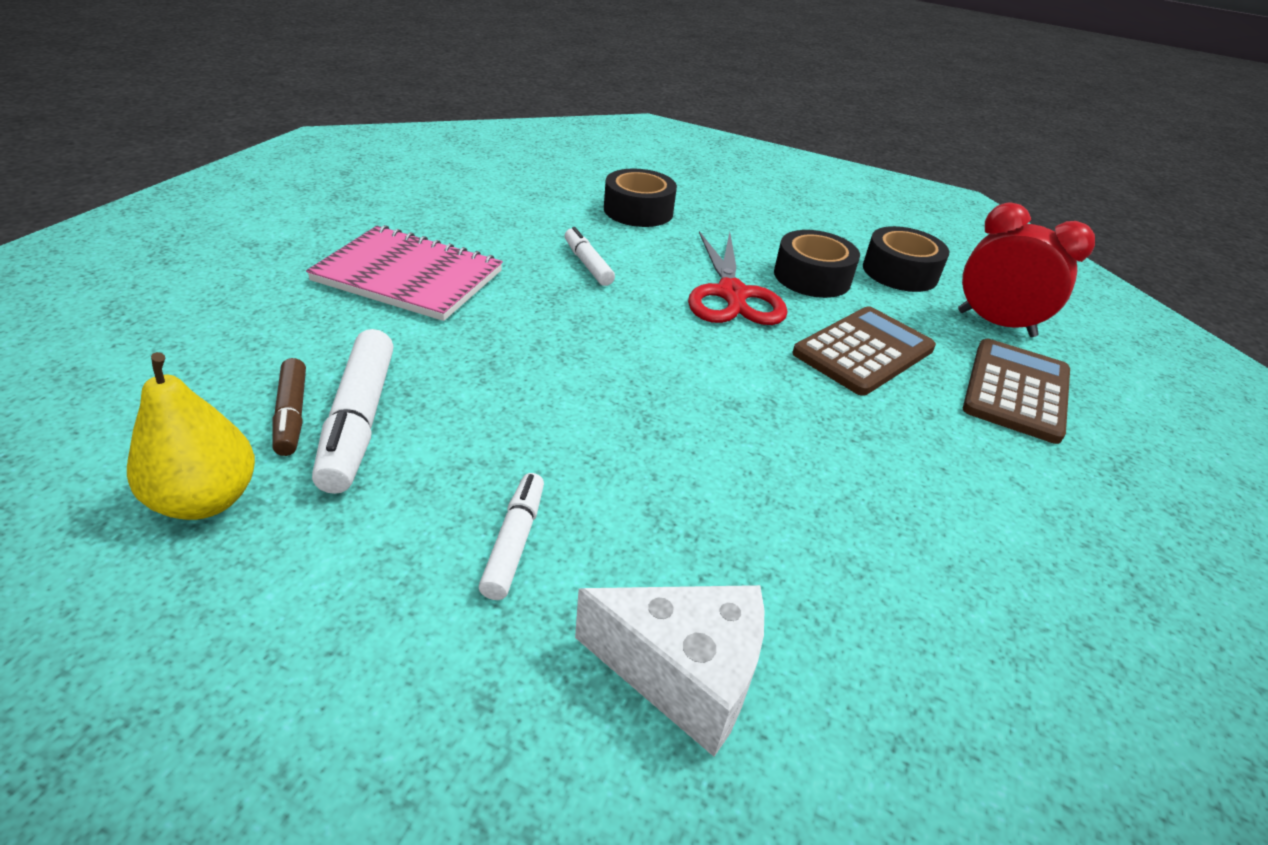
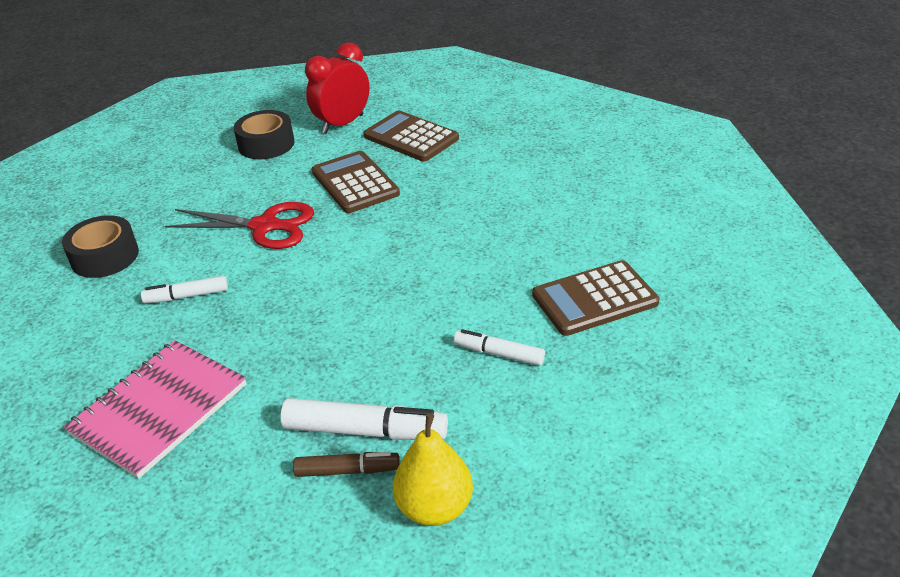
camera: 70 degrees left, 0 degrees up
(683, 674) = (594, 299): white cheese -> brown calculator
(812, 277) = (256, 184): black tape -> none

